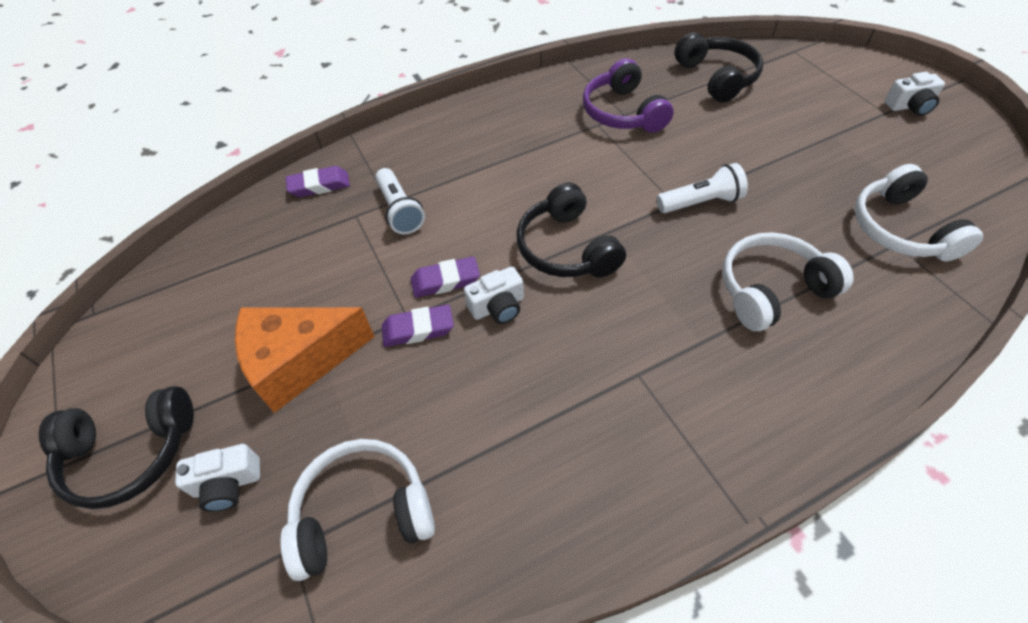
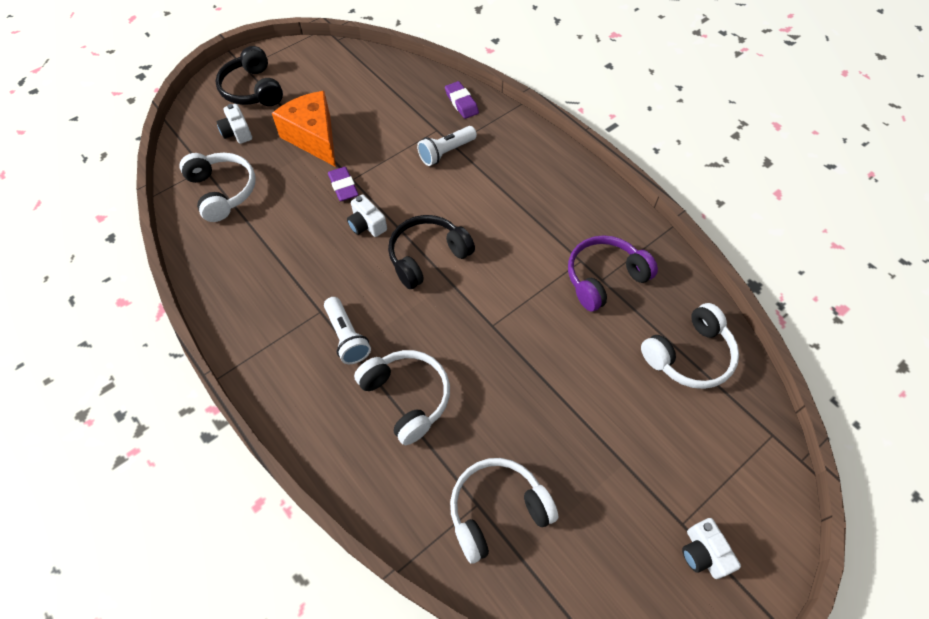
camera: 75 degrees right, 5 degrees up
(445, 281) = (385, 192): purple eraser -> none
(700, 202) = (497, 345): white flashlight -> white flashlight (347, 337)
(717, 77) = (689, 355): black headphones -> white headphones

